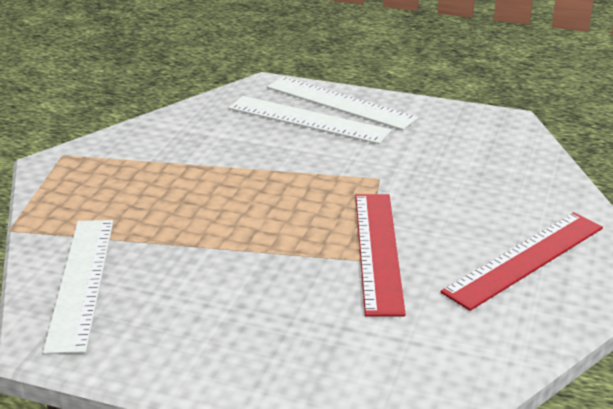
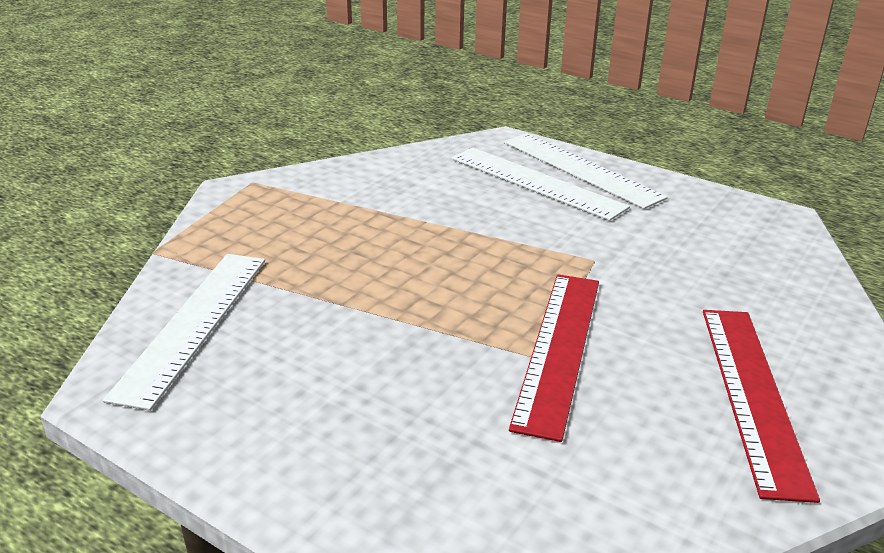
camera: 15 degrees right, 0 degrees up
(525, 259) = (752, 394): red ruler -> red ruler turned 60 degrees counterclockwise

